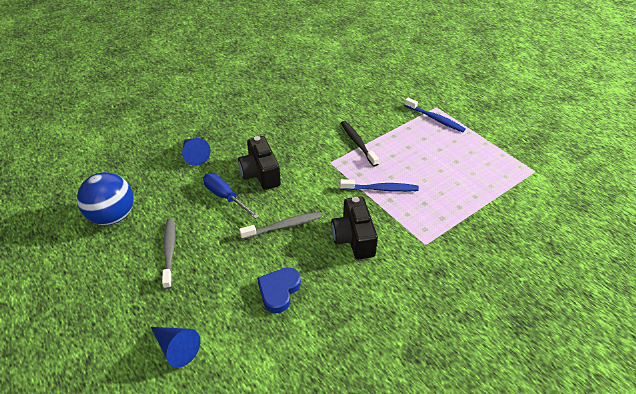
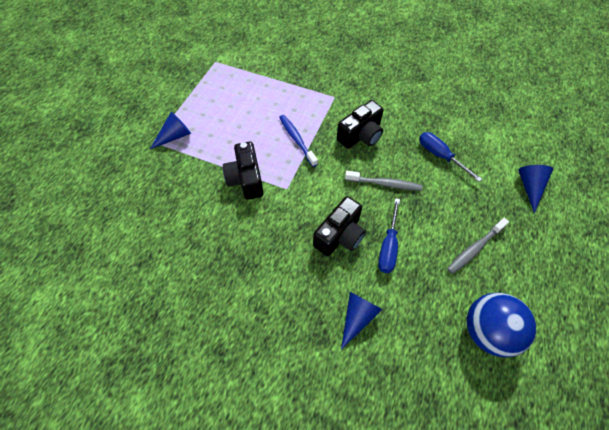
camera: 120 degrees left, 15 degrees up
(279, 291) = (440, 156): blue heart -> blue screwdriver
(283, 226) = (384, 184): grey toothbrush -> grey toothbrush turned 150 degrees clockwise
(357, 143) = (246, 179): black toothbrush -> black camera
(435, 119) = (175, 136): blue toothbrush -> blue cone

